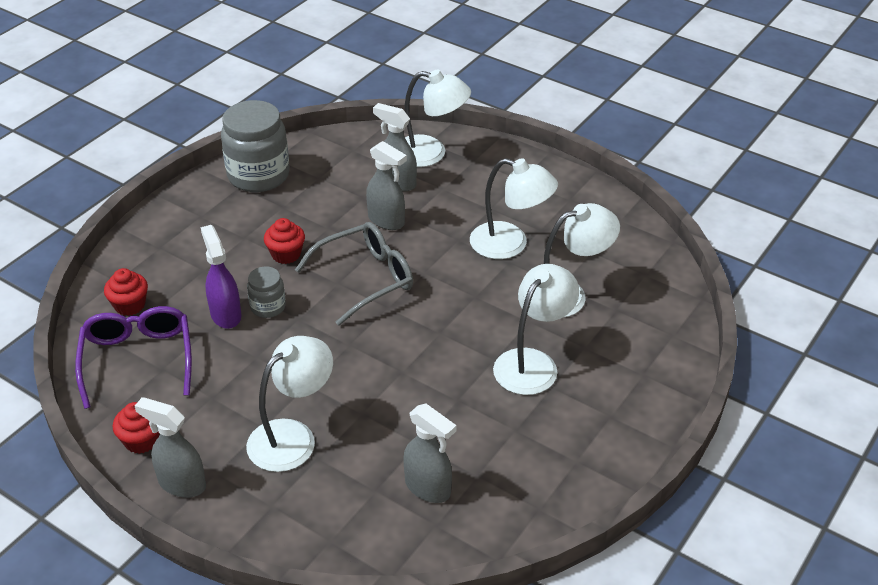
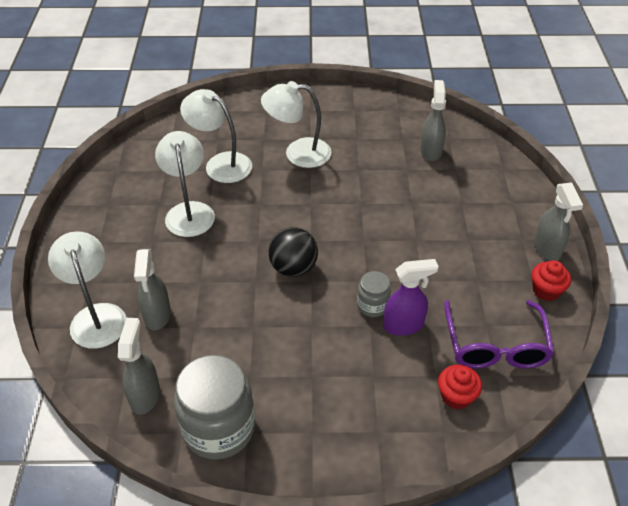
camera: 125 degrees left, 5 degrees up
(138, 360) = (495, 345): purple glasses -> purple glasses turned 45 degrees counterclockwise
(226, 314) = (404, 325): purple spray bottle -> purple spray bottle turned 135 degrees counterclockwise
(286, 254) = (308, 332): red cupcake -> none
(292, 437) = (461, 222): white lamp -> none
(365, 279) = (293, 268): grey glasses -> black ball
(386, 221) = (215, 294): grey spray bottle -> grey spray bottle (145, 395)

